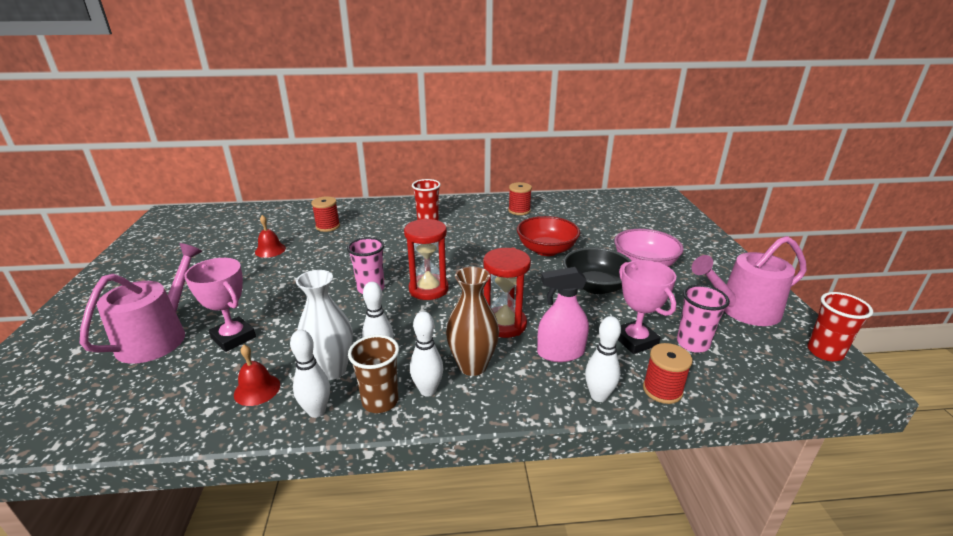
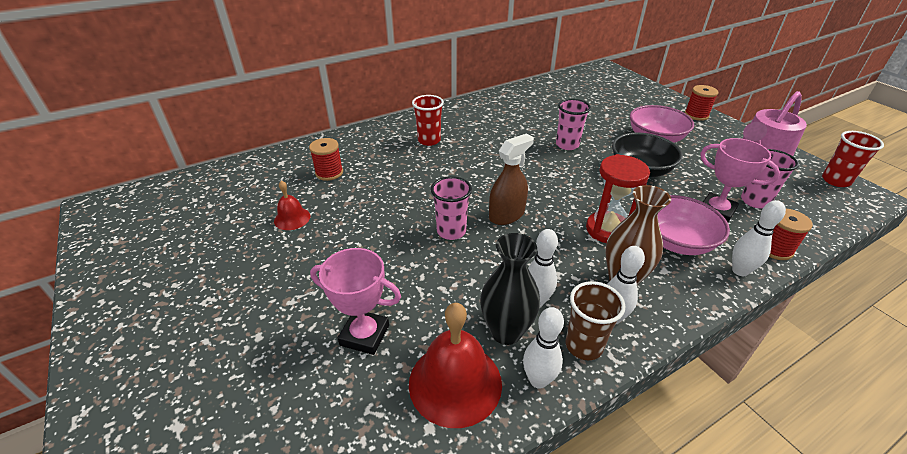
camera: 25 degrees left, 10 degrees up
(158, 336) = (271, 367): pink watering can -> none
(257, 389) = (455, 383): red bell -> red bell, size x1.87
(331, 370) = (506, 331): white vase -> black vase
(428, 289) = (506, 215): red hourglass -> brown spray bottle
(519, 210) = (503, 110): red spool -> red spool (696, 115)
(546, 250) = (567, 145): red bowl -> pink cup
(560, 352) = (676, 242): pink spray bottle -> pink bowl

